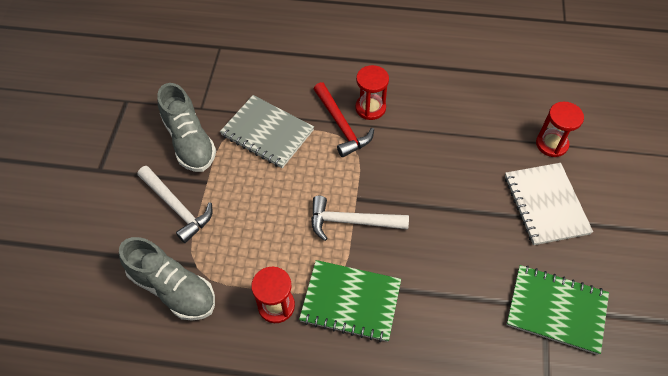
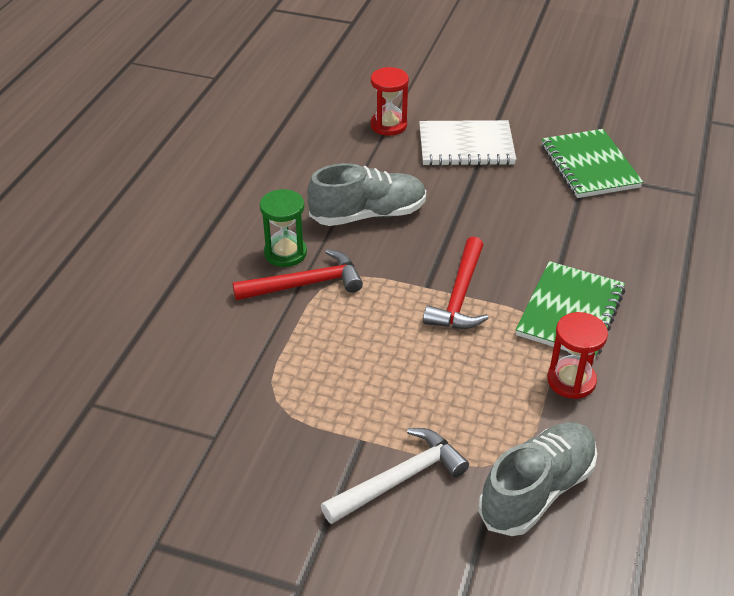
camera: 80 degrees left, 15 degrees down
(189, 141) = (278, 456): grey shoe -> grey shoe (368, 214)
(267, 133) = (292, 362): grey notebook -> none
(352, 222) = (460, 296): white hammer -> red hammer
(370, 108) = (285, 253): red hourglass -> green hourglass
(556, 309) = (589, 166): green notebook -> green notebook turned 45 degrees counterclockwise

